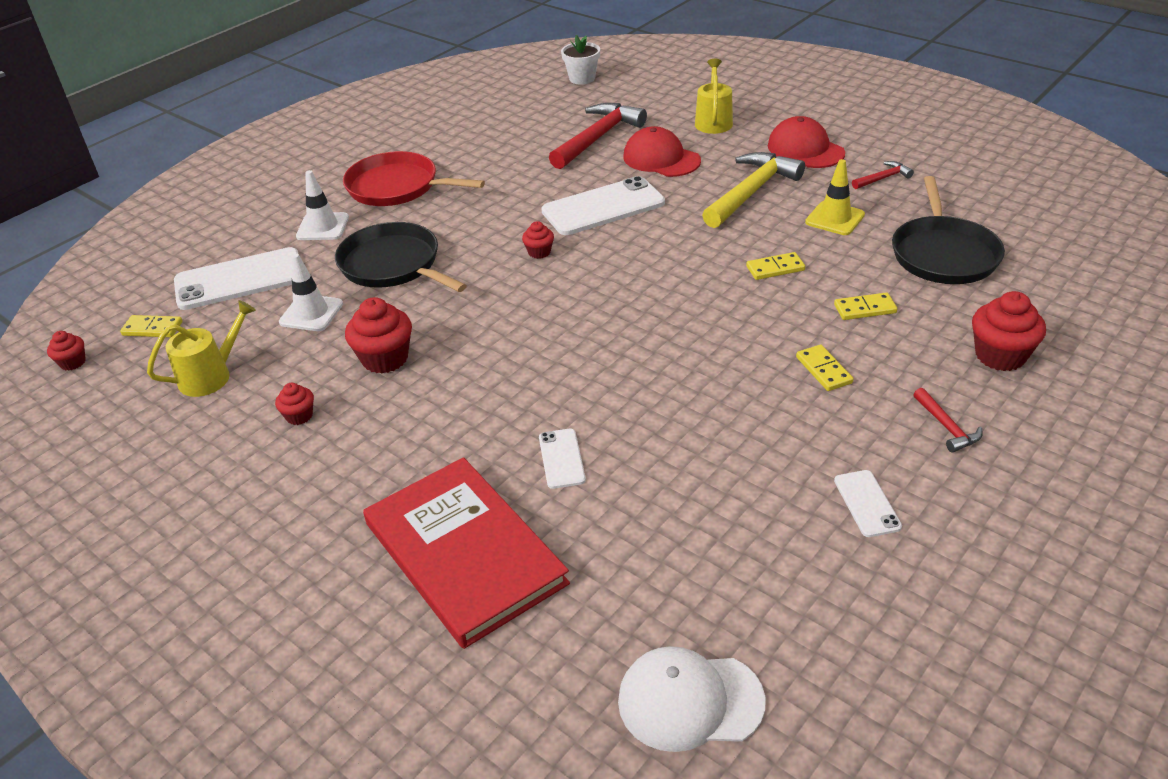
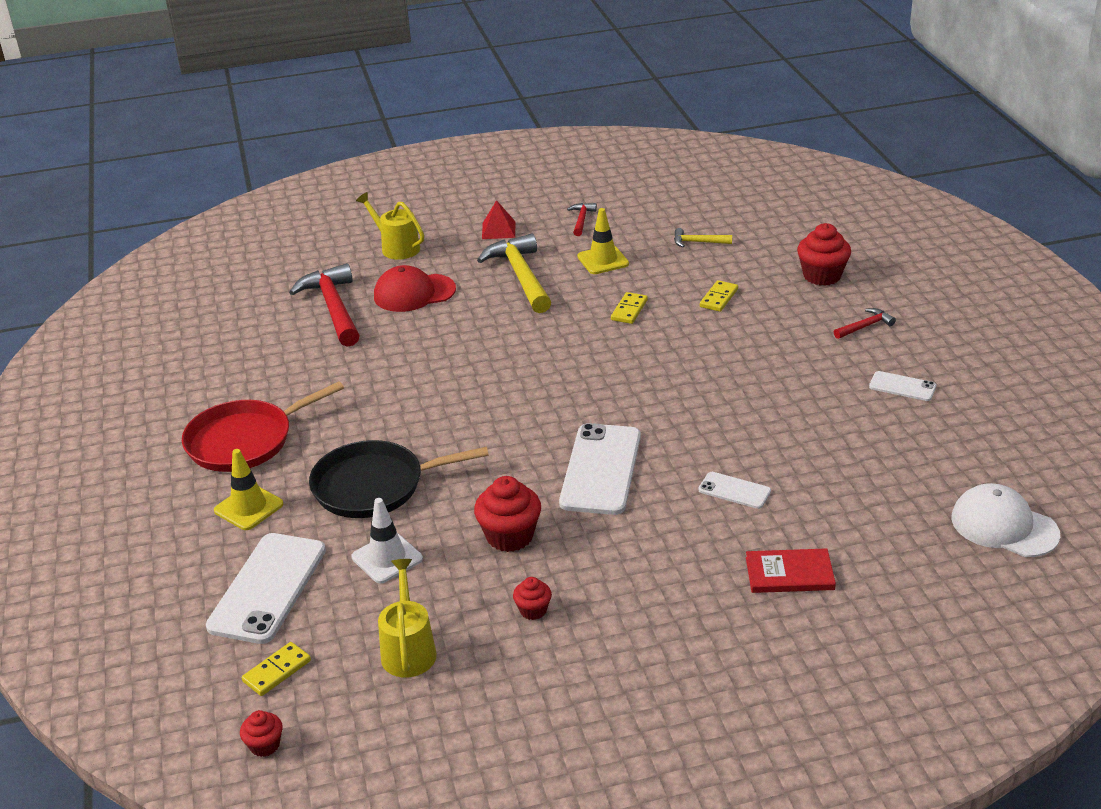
camera: 55 degrees left, 5 degrees down
(323, 227) = (249, 507): white traffic cone -> yellow traffic cone
(464, 553) = (789, 574): red book -> red book, size x0.49
(539, 252) = (464, 403): red cupcake -> none
(582, 78) = (219, 275): white flower pot -> none
(603, 207) = (443, 347): white phone -> white phone (600, 469)
(690, 701) = (1004, 526): white cap -> white cap turned 90 degrees clockwise
(805, 149) = (498, 230): red cap -> red pyramid
(824, 370) = (762, 343): yellow domino -> none
(943, 254) = (698, 242): black pan -> yellow hammer
(947, 427) = (865, 326): red hammer -> red hammer turned 45 degrees counterclockwise

